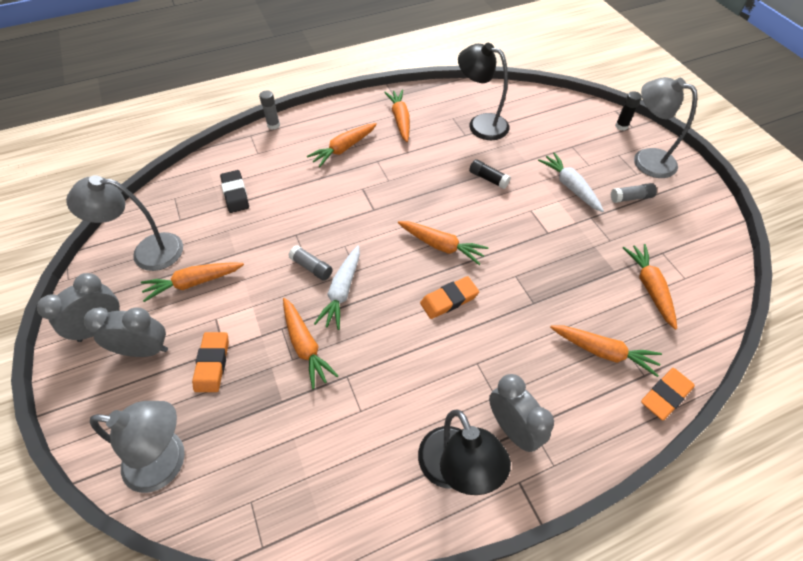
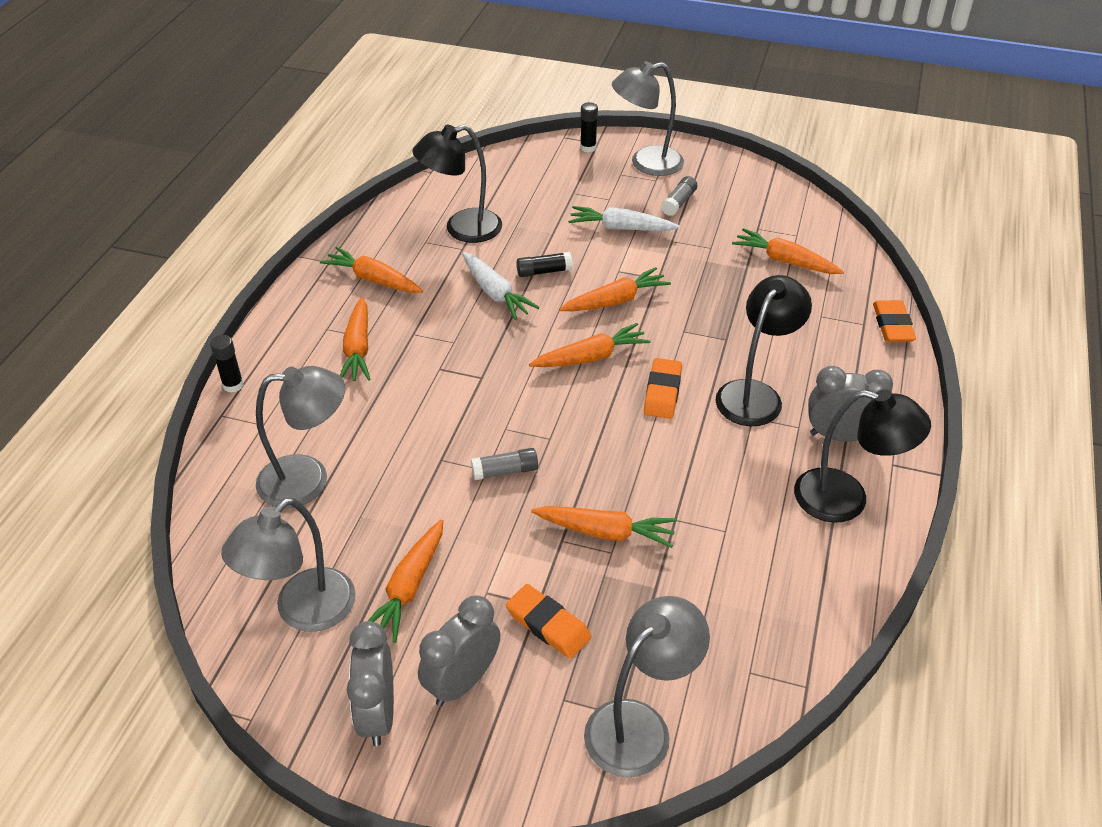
camera: 50 degrees left, 10 degrees down
(235, 194) = (308, 479): black eraser -> grey lamp
(273, 125) = (233, 385): grey glue stick -> black glue stick
(342, 291) = (565, 464): white carrot -> white carrot (495, 293)
(500, 351) = (755, 394): none -> black lamp
(603, 352) = (819, 331): orange carrot -> orange carrot (615, 301)

